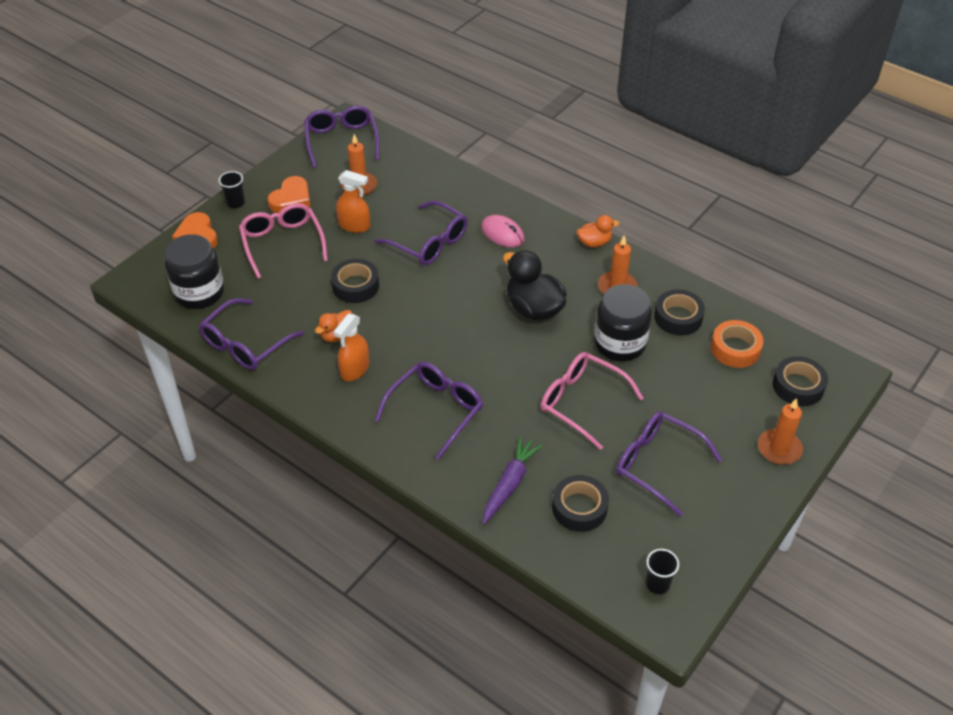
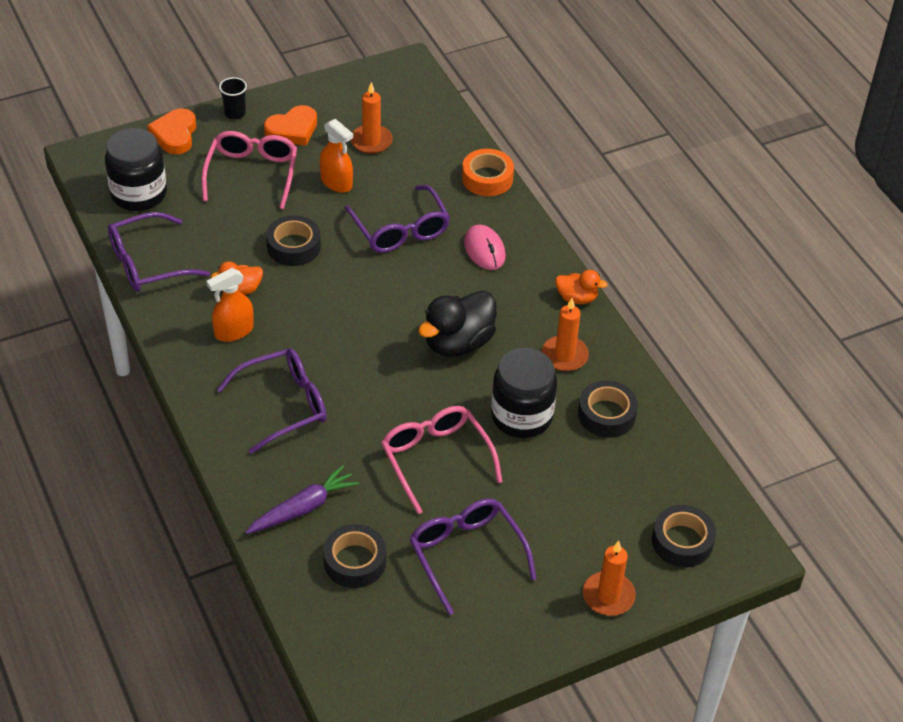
camera: 25 degrees right, 0 degrees up
(341, 141) = (387, 85): purple glasses -> none
(534, 309) = (458, 343): black duck -> black duck turned 120 degrees counterclockwise
(657, 584) = (377, 668): black cup -> none
(735, 349) = (644, 473): orange tape -> orange tape (487, 178)

